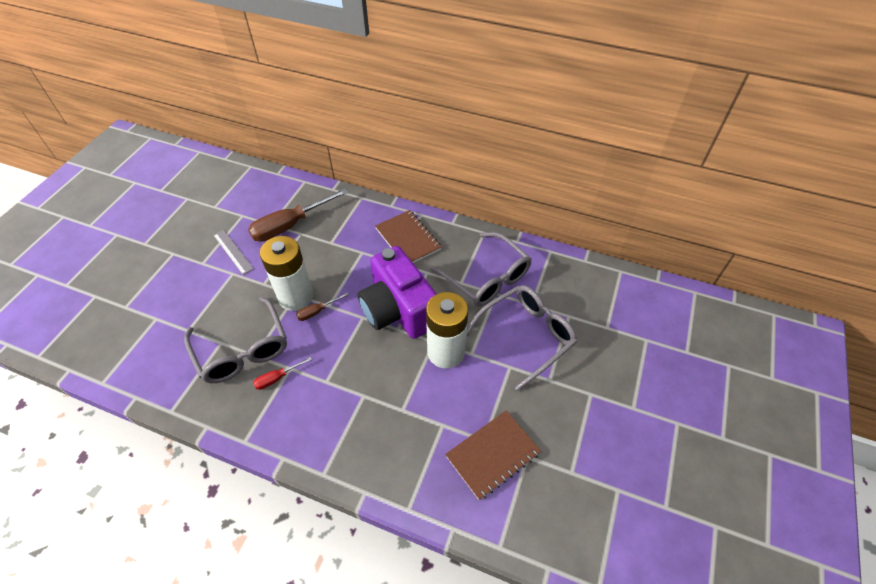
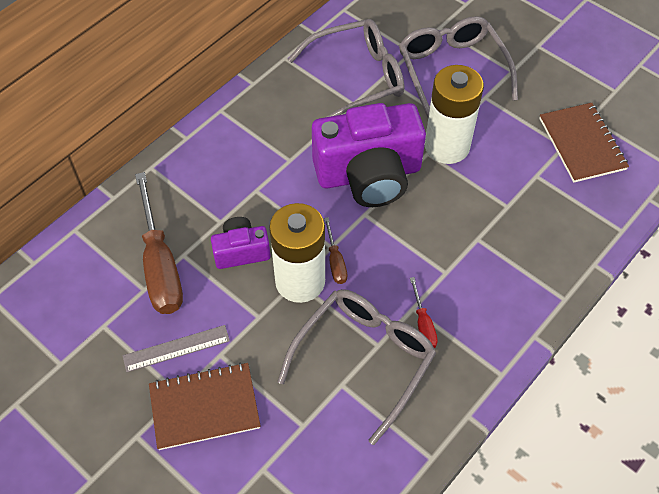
camera: 70 degrees left, 5 degrees up
(242, 350) = (364, 359): grey glasses -> grey glasses turned 45 degrees counterclockwise
(311, 260) = (241, 251): none -> purple camera
(407, 239) = (257, 135): brown notebook -> brown notebook (204, 407)

